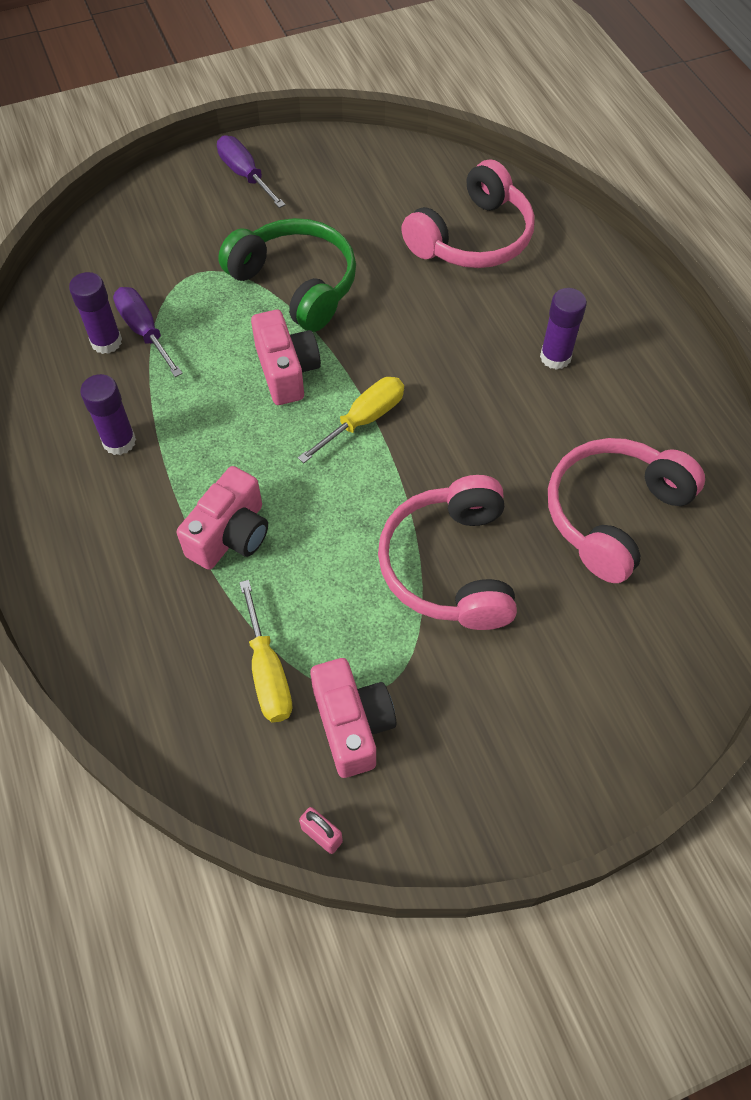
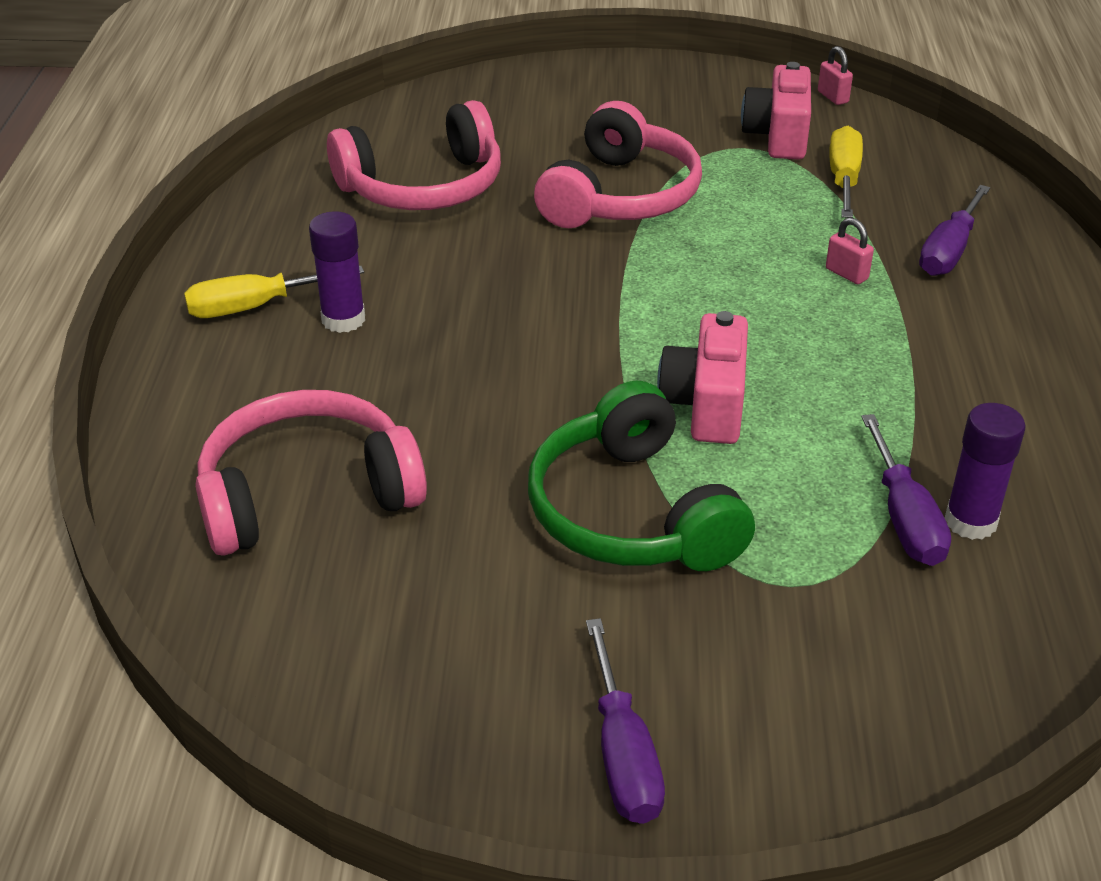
camera: 155 degrees left, 20 degrees down
(119, 441) = (968, 392): purple glue stick -> none
(154, 597) = (949, 251): none -> purple screwdriver
(230, 535) = (846, 274): pink camera -> pink padlock
(363, 420) = (633, 327): yellow screwdriver -> yellow screwdriver (255, 307)

